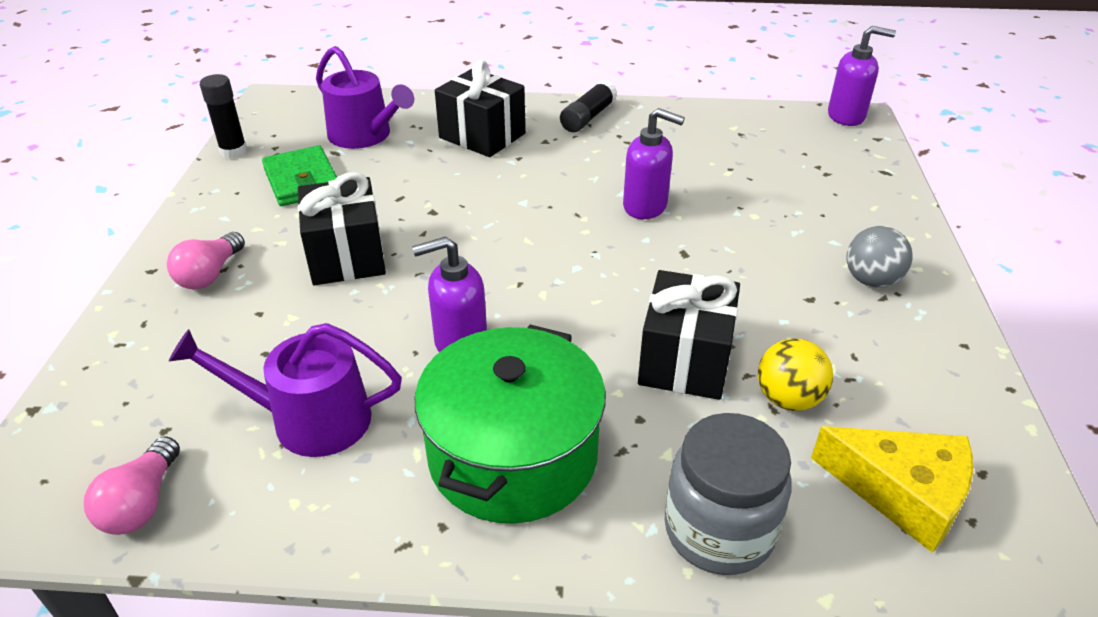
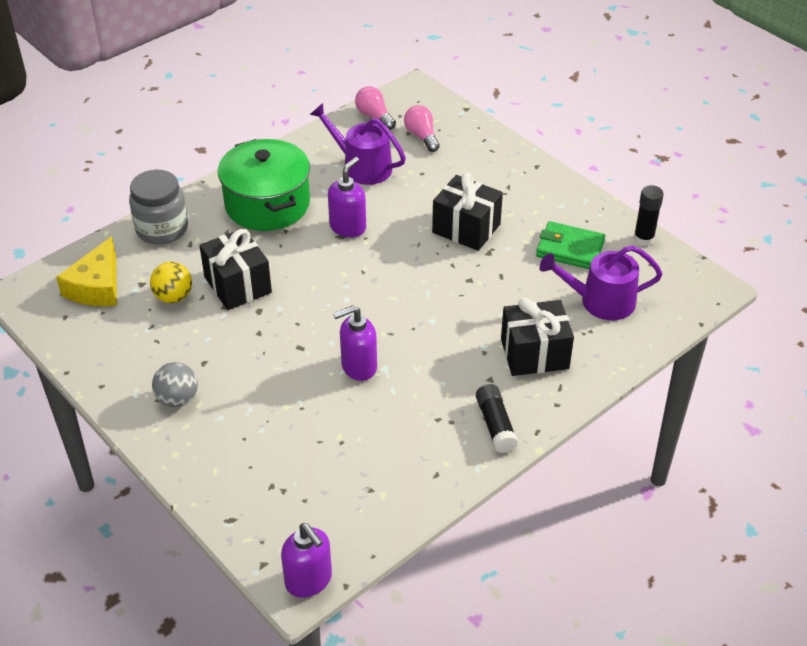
camera: 135 degrees right, 5 degrees up
(210, 274) = (508, 181): pink light bulb -> pink light bulb (422, 136)
(309, 419) = (362, 167): purple watering can -> purple watering can turned 105 degrees counterclockwise
(846, 116) = (309, 580): purple soap dispenser -> purple soap dispenser turned 90 degrees counterclockwise
(901, 492) = (97, 286): yellow cheese -> yellow cheese turned 60 degrees counterclockwise

